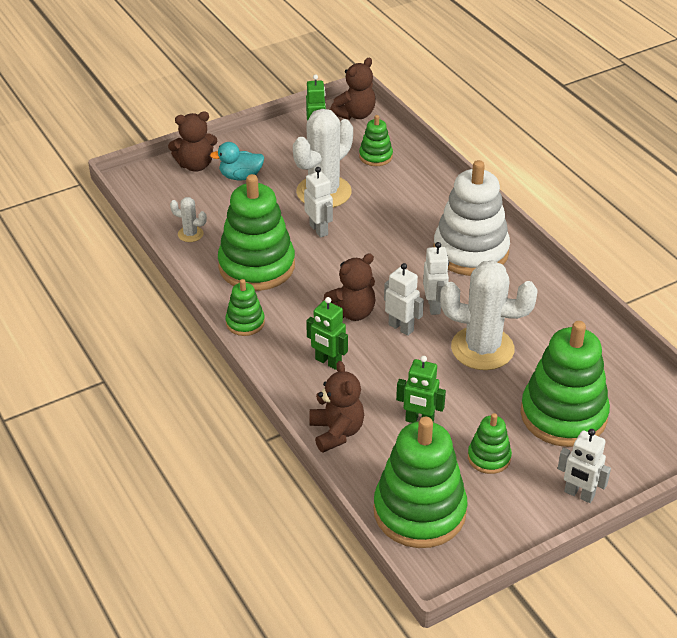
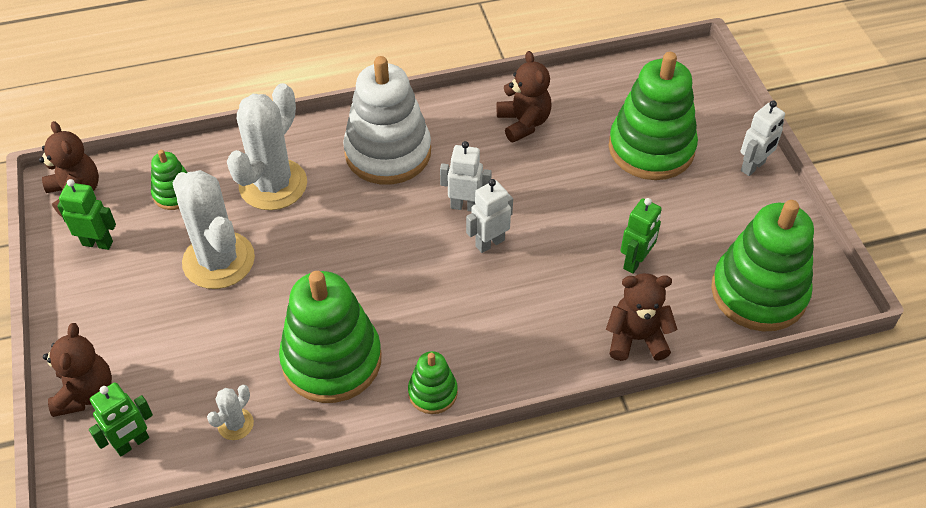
camera: 75 degrees left, 10 degrees up
(240, 176) = (140, 343): turquoise duck -> none
(319, 230) = (289, 281): white robot -> none
(328, 362) = (525, 322): green robot -> green robot (132, 443)
(352, 312) = (450, 281): brown teddy bear -> brown teddy bear (523, 123)
(482, 348) = (542, 183): white cactus -> white cactus (273, 185)
(489, 457) = (696, 219): green stacking toy -> none

